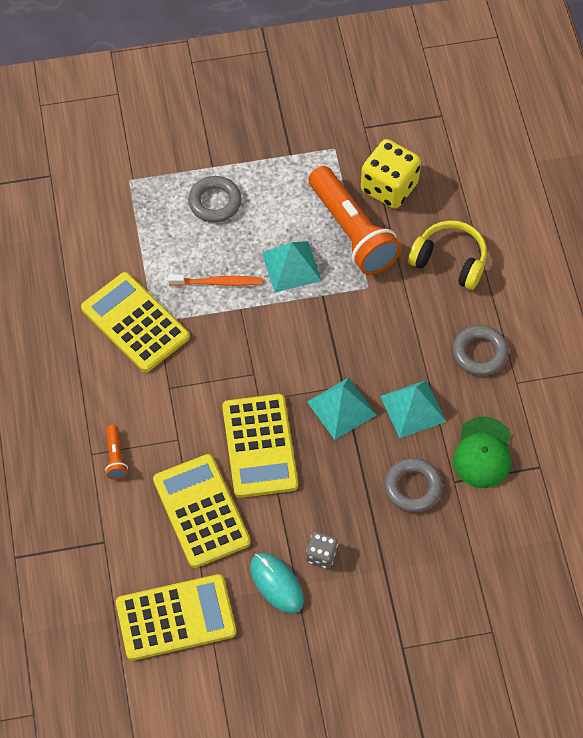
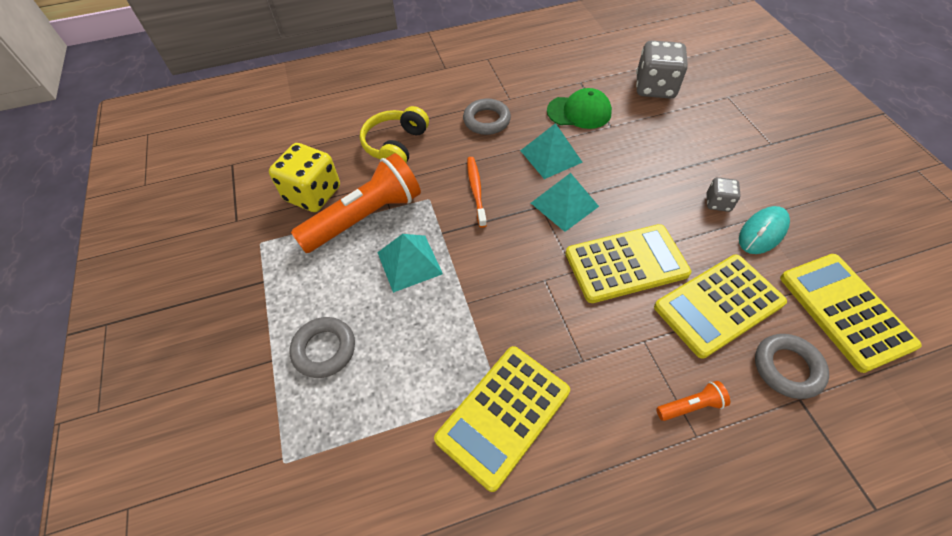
camera: 95 degrees left, 5 degrees down
(217, 282) = (436, 330): orange toothbrush -> orange toothbrush (476, 190)
(413, 487) = (626, 150): grey ring -> grey ring (787, 368)
(519, 550) = (655, 87): none -> grey dice

